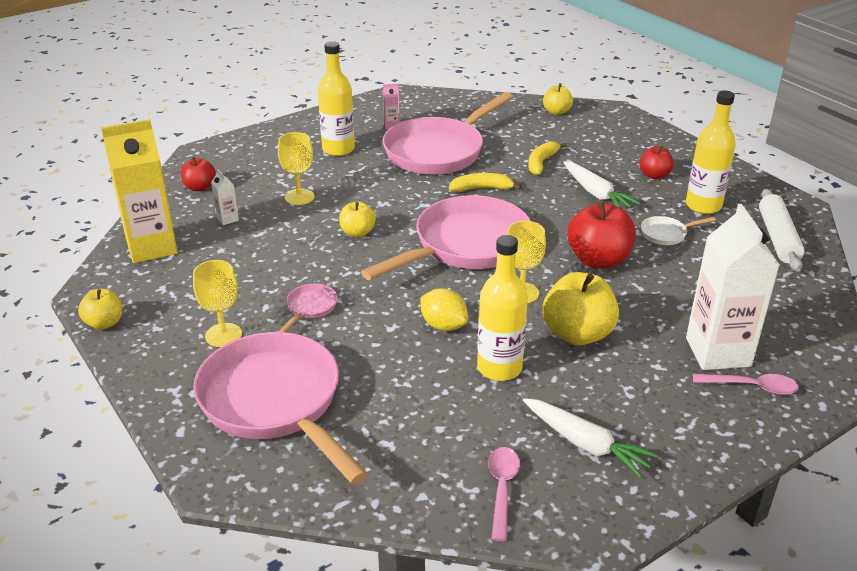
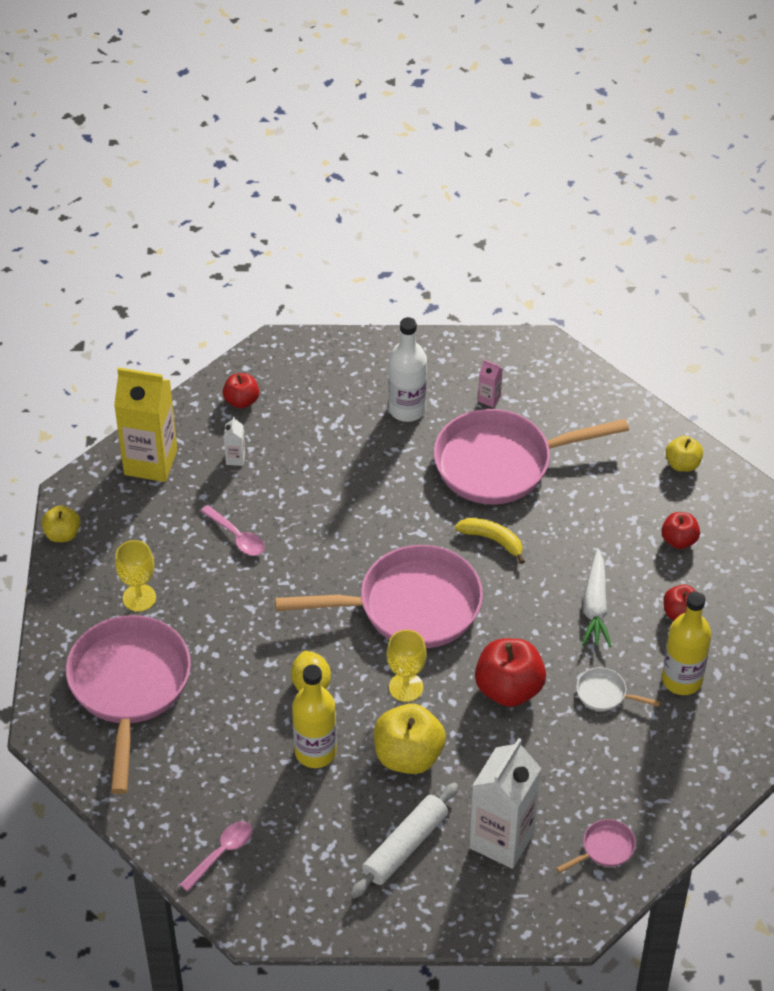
camera: 35 degrees right, 15 degrees up
(299, 197) = (318, 461): yellow goblet -> none
(310, 308) = (224, 606): pink pan -> pink pan (605, 848)
(338, 149) = (407, 409): yellow bottle -> white bottle
(357, 232) = (331, 537): yellow apple -> none
(541, 163) = (586, 535): yellow banana -> none
(585, 444) = (312, 855): white carrot -> none
(603, 144) = (679, 540): none -> red apple
(752, 387) = (490, 886): pink spoon -> pink spoon (237, 537)
(778, 238) = (705, 758): white rolling pin -> white rolling pin (405, 846)

